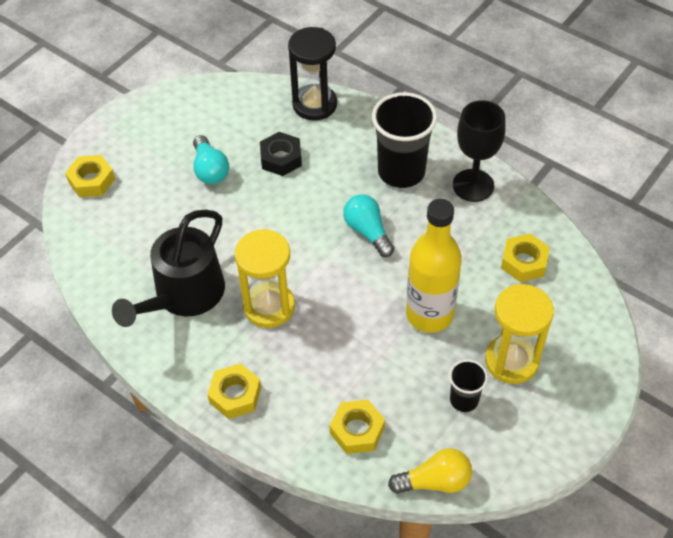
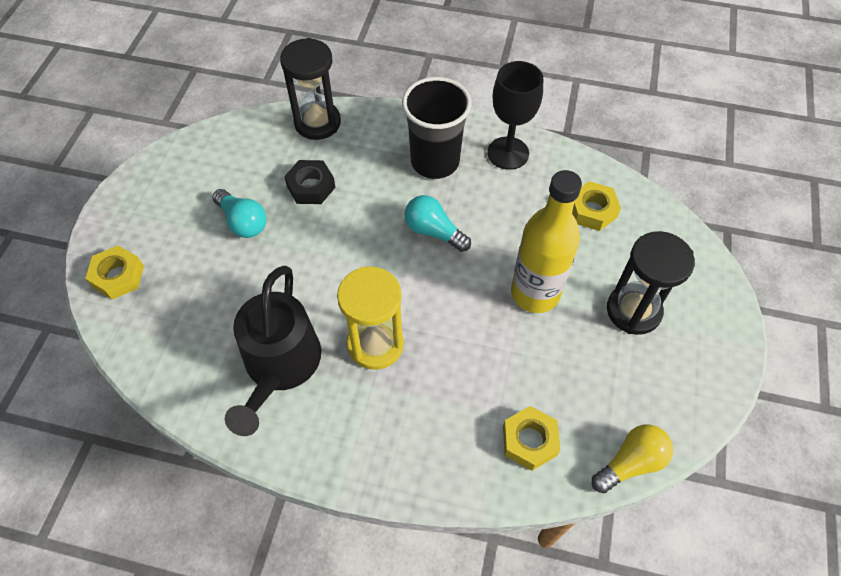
camera: 25 degrees left, 5 degrees up
(235, 395) = (388, 454): yellow nut -> none
(464, 400) = (612, 367): black cup -> none
(511, 361) = (633, 311): yellow hourglass -> black hourglass

